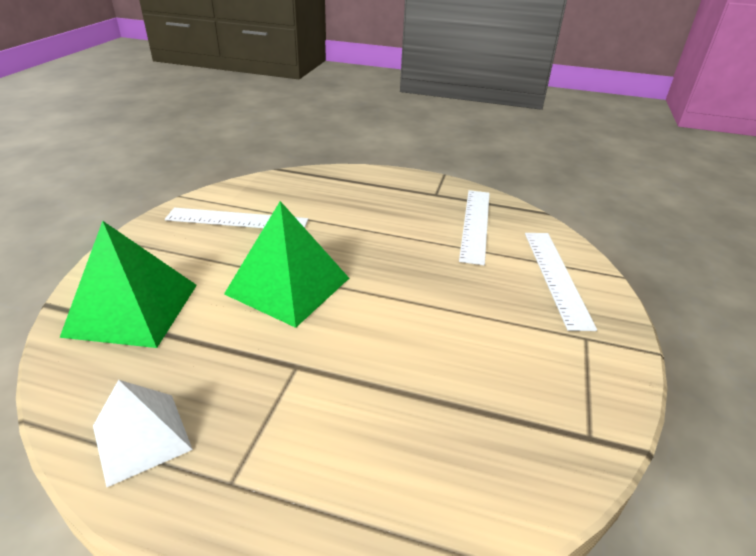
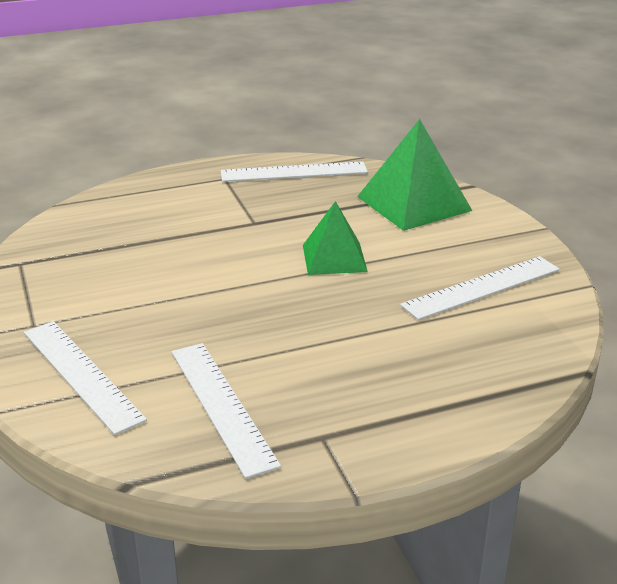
camera: 145 degrees right, 5 degrees down
(141, 437) = (294, 172): white pyramid -> white ruler
(288, 285) = (334, 258): green pyramid -> green pyramid, size x0.64

